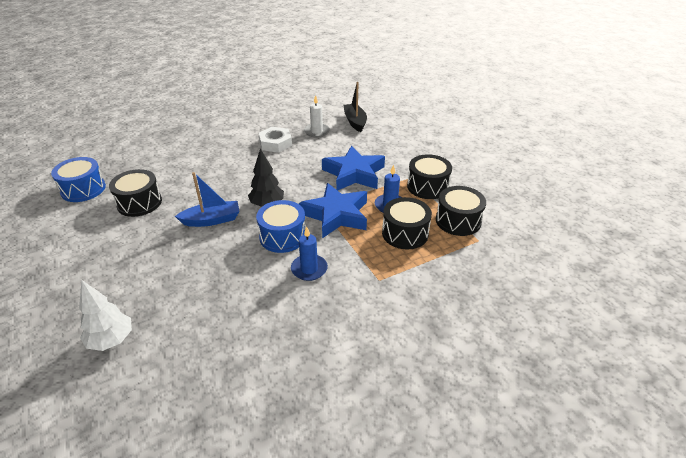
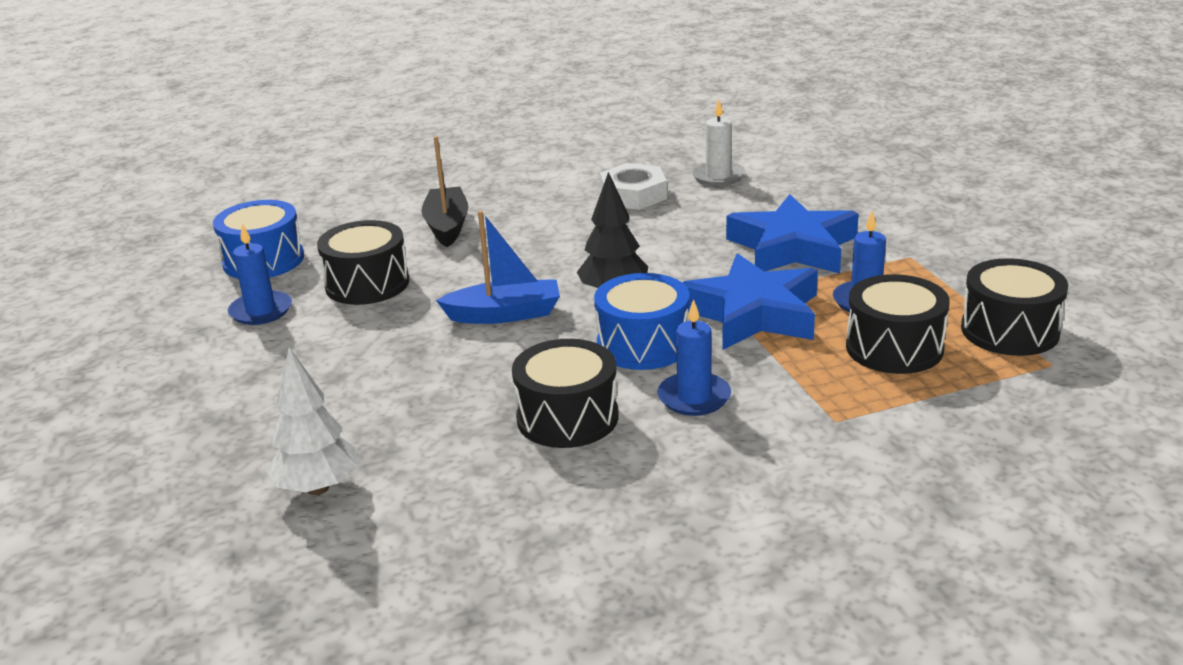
camera: 10 degrees right, 10 degrees down
(81, 222) = (261, 311): none -> blue candle
(355, 122) = (799, 161): black boat -> black boat (447, 226)
(427, 186) = (948, 272): black drum -> black drum (567, 417)

